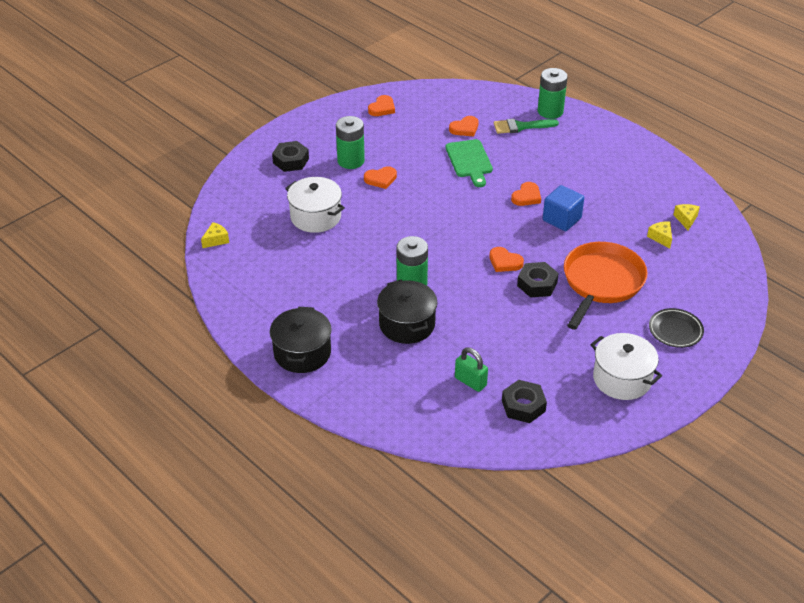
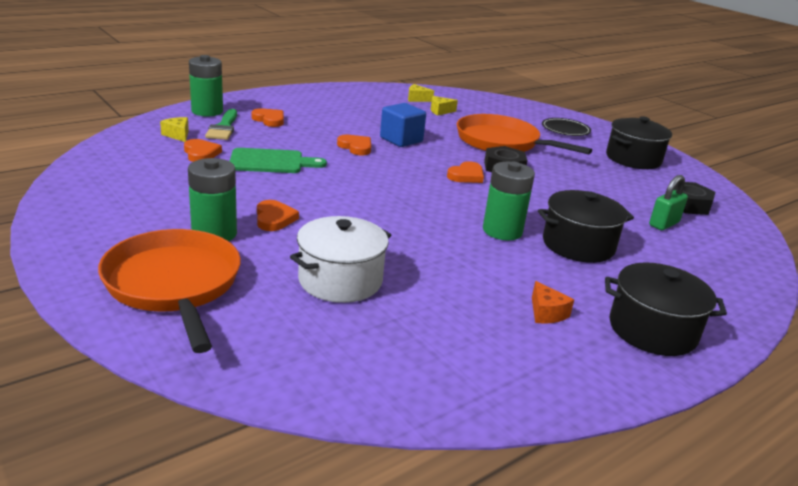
camera: 85 degrees left, 15 degrees down
(216, 240) = (370, 394): yellow cheese -> yellow cheese (178, 135)
(291, 161) = (174, 285): black nut -> orange pan
(307, 304) = (546, 313): none -> orange cheese
(382, 108) = (100, 193): orange heart -> orange heart (269, 120)
(622, 379) = (633, 159): white pot -> black pot

